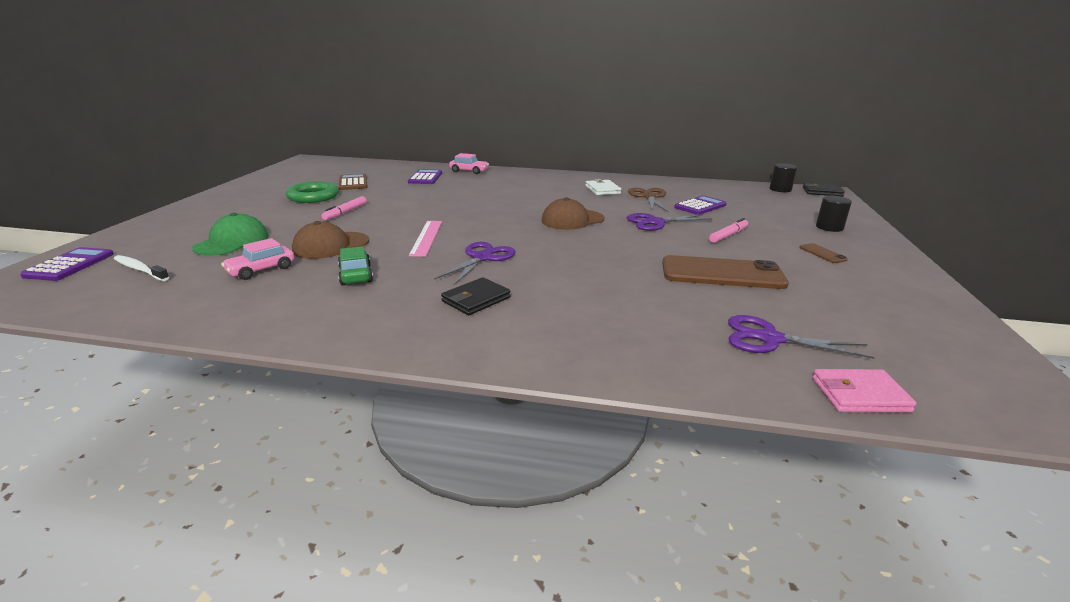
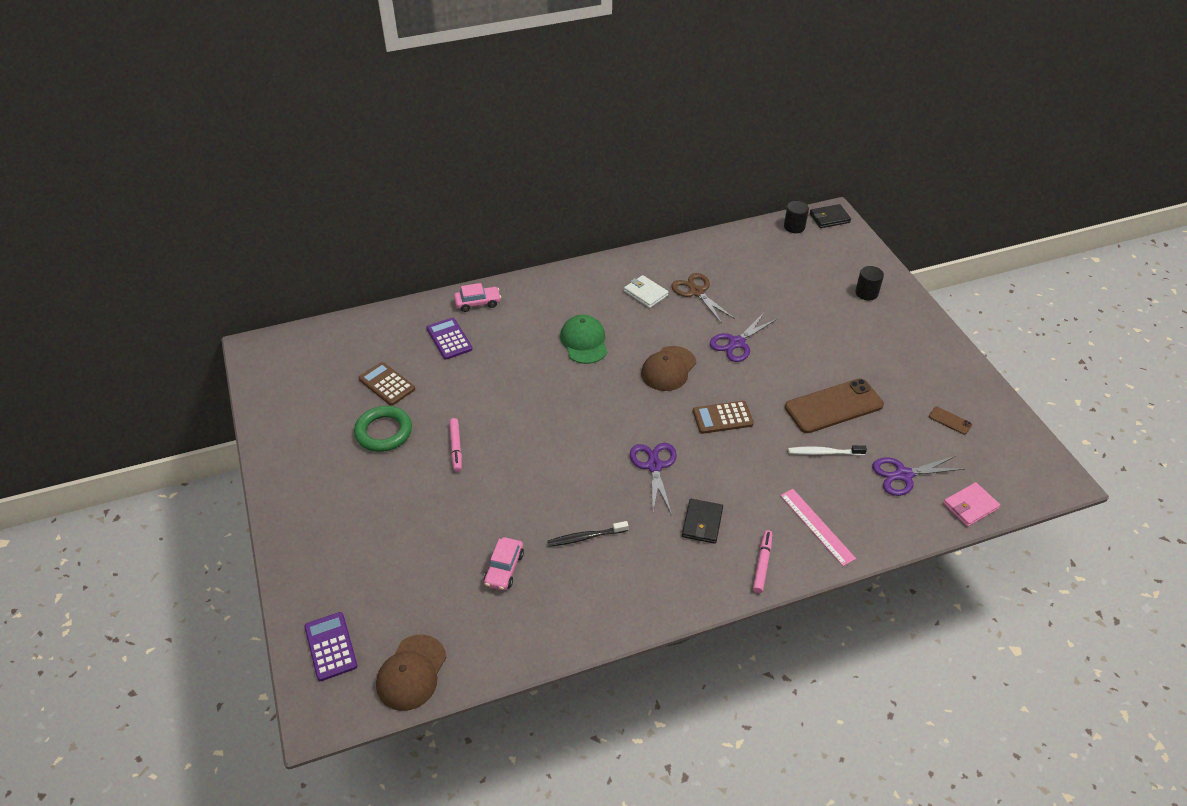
camera: 30 degrees left, 20 degrees up
(140, 269) = (402, 619): white toothbrush -> white toothbrush (824, 453)
(232, 242) = (420, 545): green cap -> green cap (584, 342)
(331, 245) = (514, 508): brown cap -> brown cap (411, 673)
(355, 275) = (585, 537): green car -> black toothbrush
(426, 237) = (578, 456): pink ruler -> pink ruler (817, 526)
(588, 251) = (722, 418): none -> brown calculator
(700, 206) = (751, 294): purple calculator -> none
(728, 235) = (804, 341): pink marker -> pink marker (762, 564)
(822, 253) = (881, 342): brown phone -> brown phone (950, 420)

